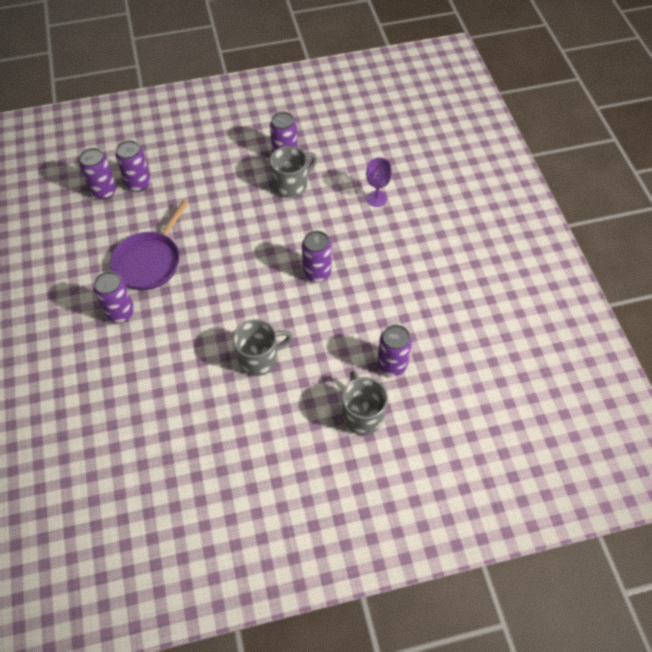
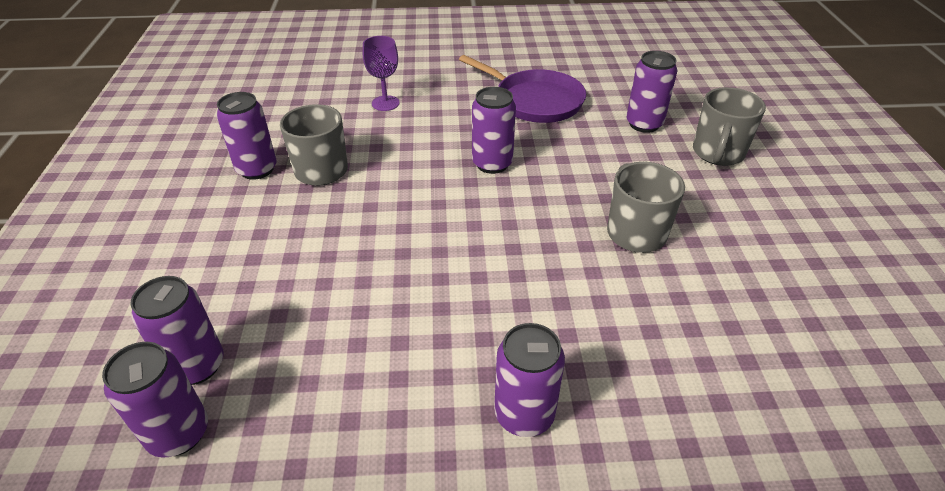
camera: 80 degrees left, 15 degrees down
(149, 261) = (410, 358): purple pan -> purple pan (535, 101)
(362, 415) = (717, 153): grey mug -> grey mug turned 60 degrees counterclockwise

